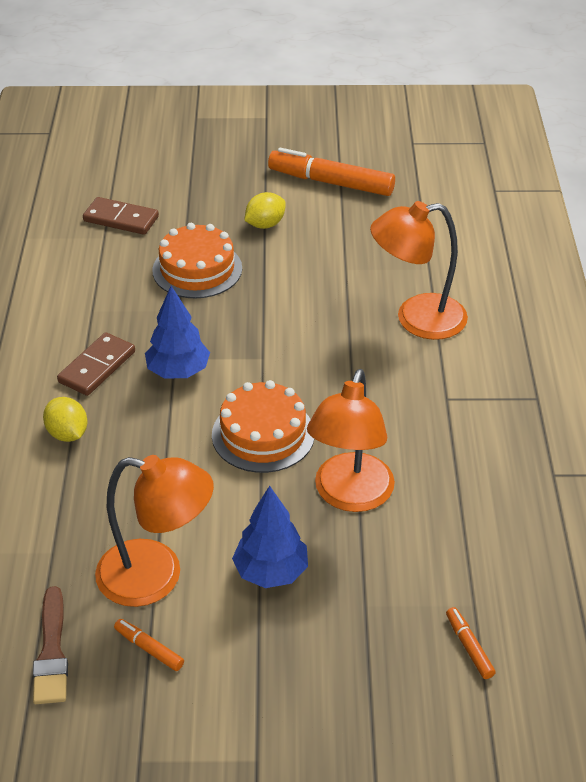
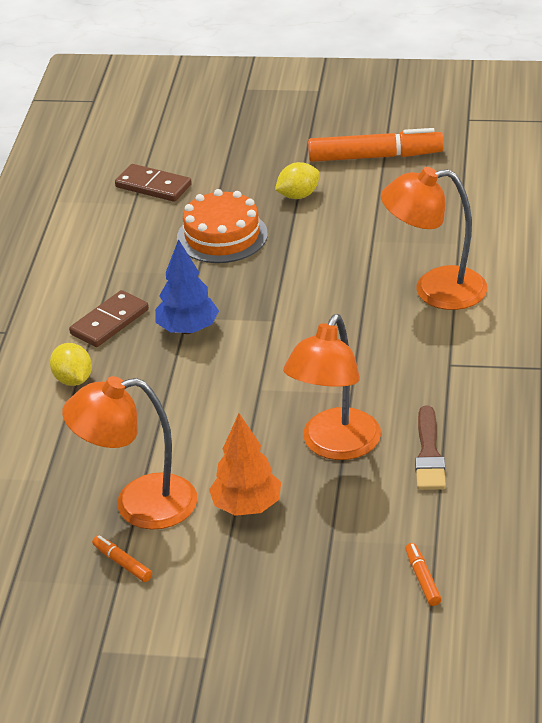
camera: 10 degrees right, 5 degrees down
(52, 651) = (33, 560): brown brush -> brown brush (429, 454)
(156, 576) = (138, 505): orange lamp -> orange lamp turned 150 degrees clockwise
(263, 434) = (261, 388): orange cake -> none
(271, 572) = (247, 507): blue tree -> orange tree
(331, 183) = (374, 157): orange marker -> orange marker turned 150 degrees clockwise

